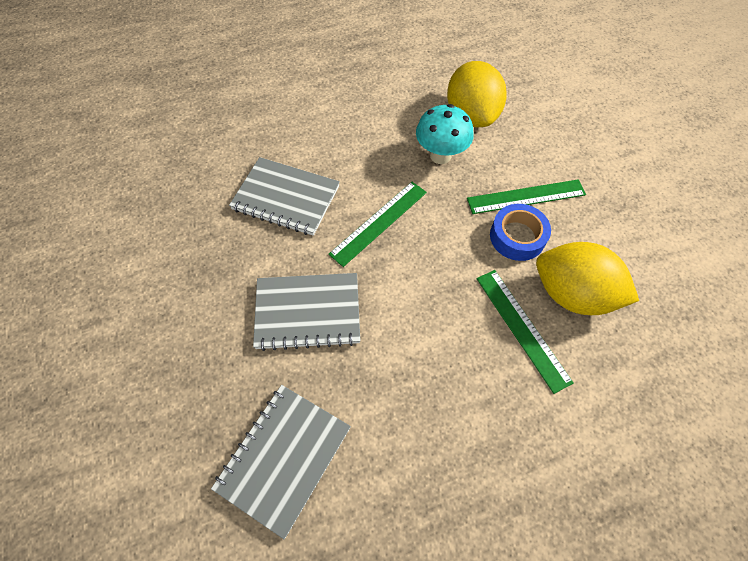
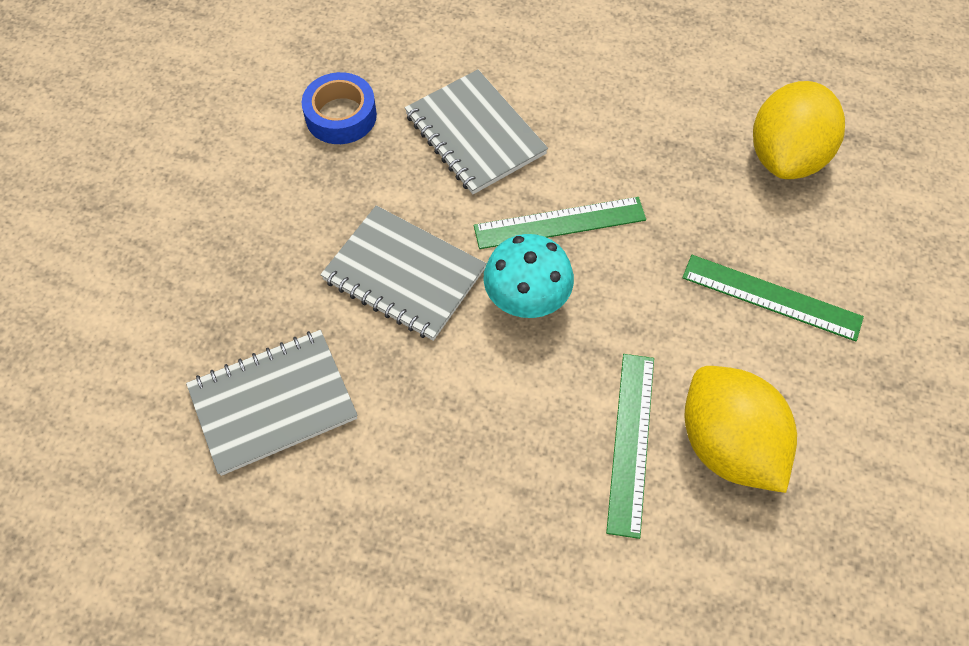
camera: 35 degrees right, 0 degrees up
(440, 155) = (701, 185): turquoise mushroom -> turquoise mushroom (526, 302)
(517, 237) = (716, 338): blue tape -> blue tape (341, 116)

